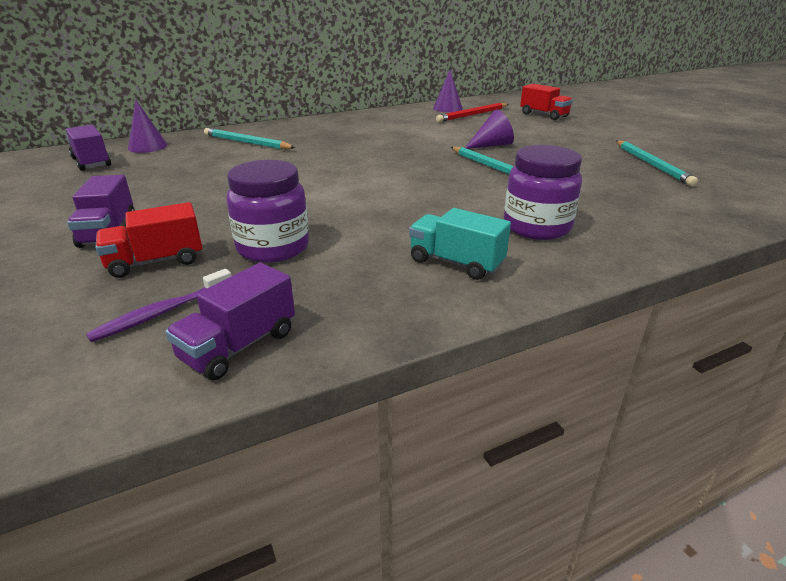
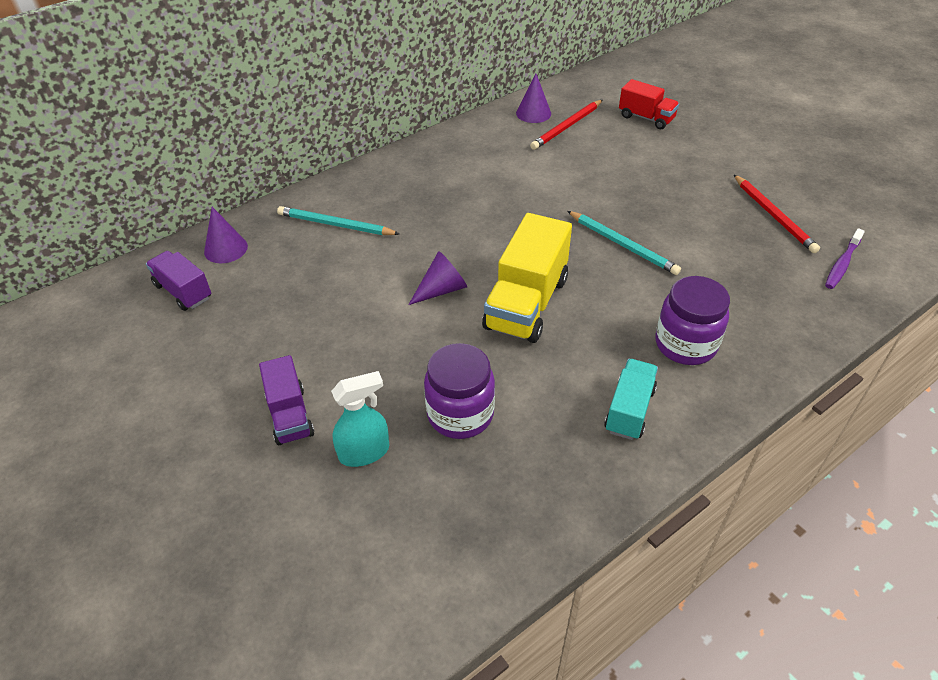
camera: 10 degrees left, 15 degrees up
(156, 262) = (364, 452): red truck -> turquoise spray bottle
(162, 313) = (411, 518): purple toothbrush -> purple toothbrush (842, 264)
(239, 346) = (495, 544): purple truck -> none
(385, 191) = (526, 303): none -> yellow truck
(456, 263) = (629, 410): turquoise truck -> turquoise truck turned 90 degrees clockwise
(491, 145) = (606, 196): purple cone -> purple cone (441, 289)
(652, 165) = (774, 215): turquoise pencil -> red pencil

